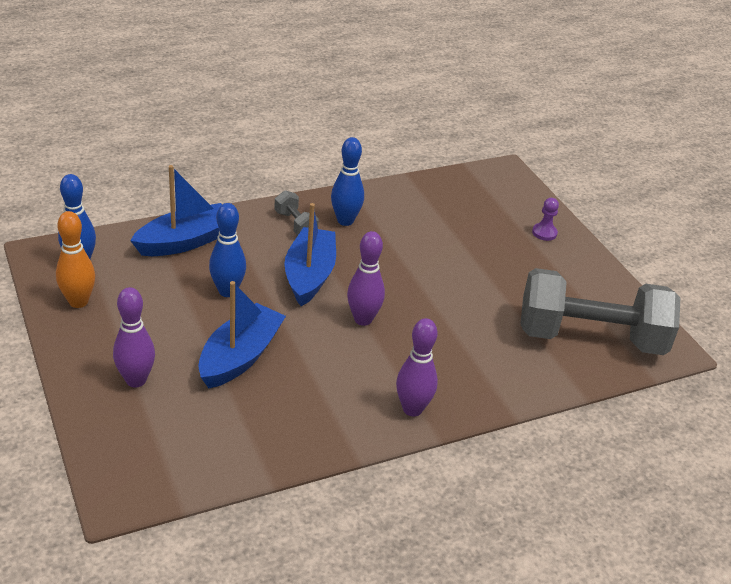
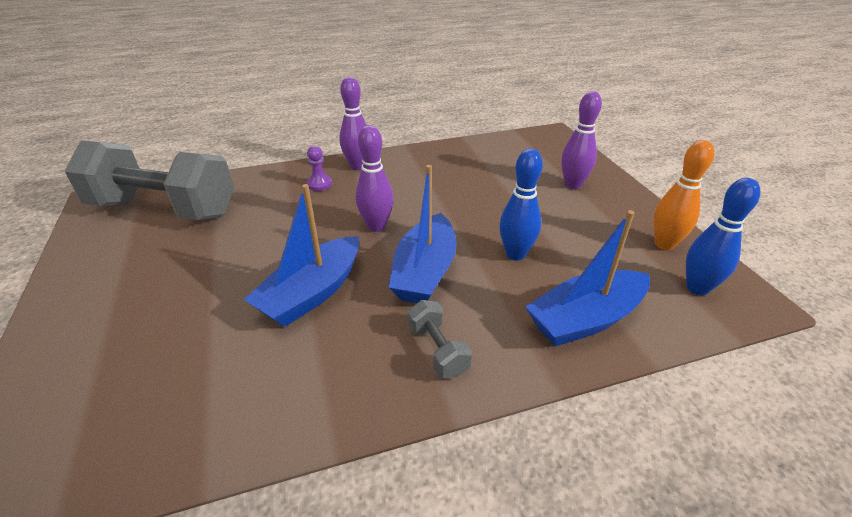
camera: 170 degrees left, 0 degrees up
(240, 357) = (492, 198): blue boat -> blue boat (312, 293)
(345, 221) = (362, 358): blue bowling pin -> none
(544, 233) = (74, 336): purple pawn -> purple pawn (319, 184)

